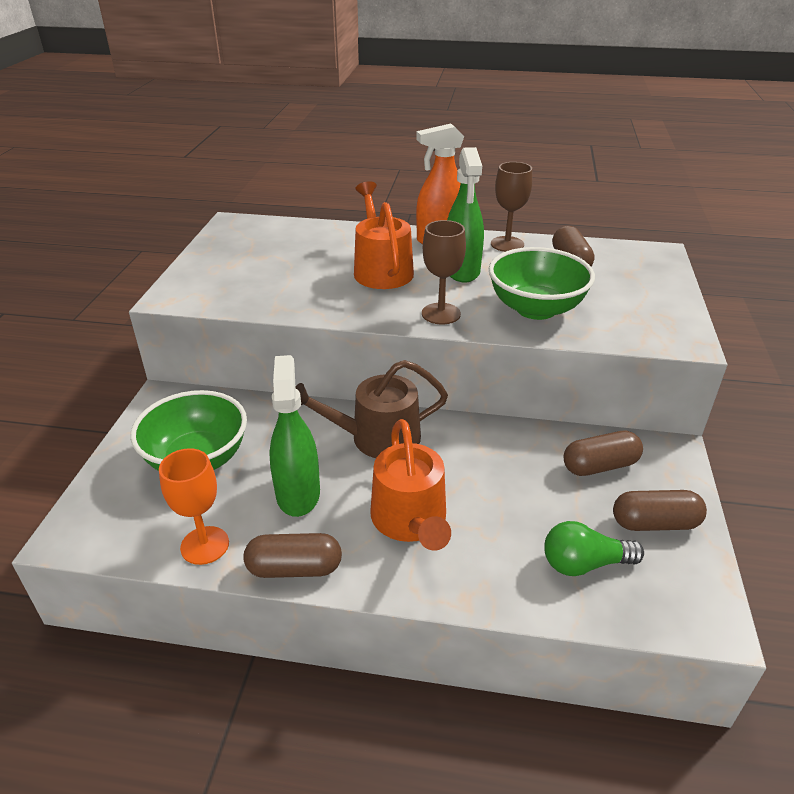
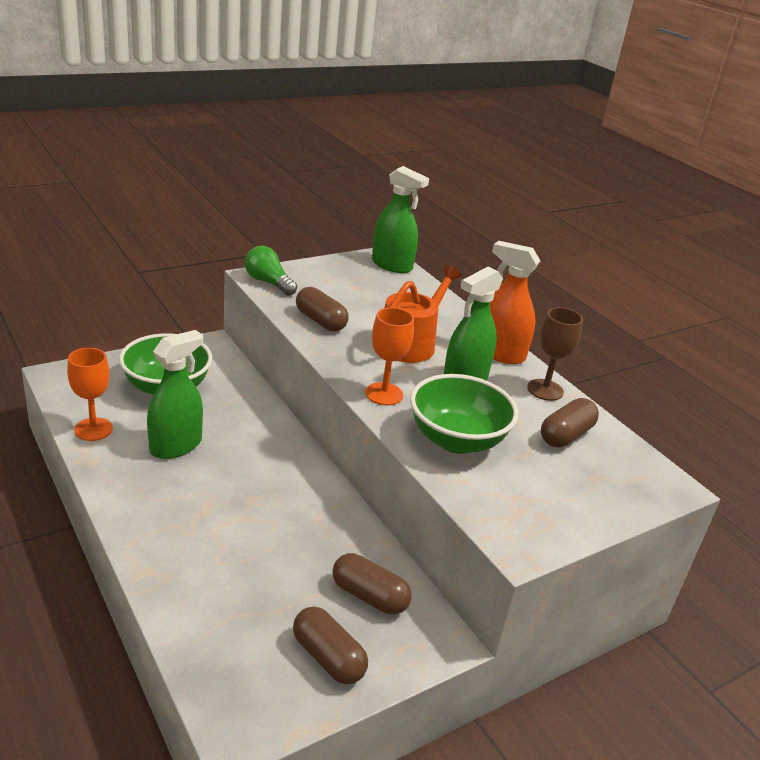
camera: 45 degrees right, 5 degrees down
(252, 225) = (392, 265): none -> green spray bottle
(294, 568) = (105, 476): brown capsule -> brown capsule (320, 321)
(377, 438) = (271, 456): brown watering can -> none
(410, 520) = (199, 511): orange watering can -> none
(441, 314) = (384, 394): brown goblet -> orange goblet
(584, 564) = (237, 626): green light bulb -> green light bulb (268, 282)

